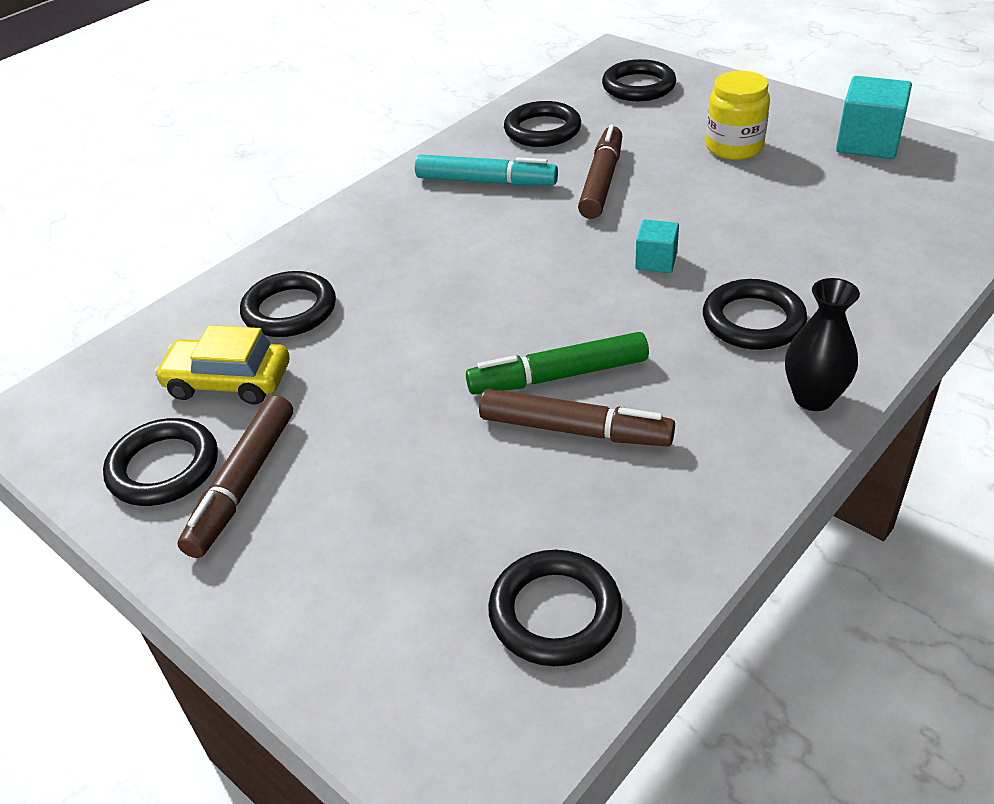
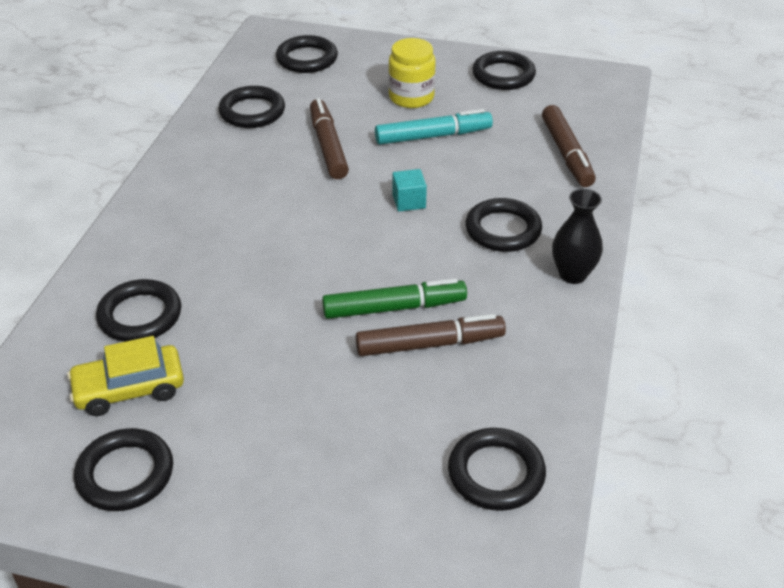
camera: 30 degrees left, 0 degrees up
(243, 483) = (203, 463): brown marker -> brown marker (566, 153)
(485, 181) = (233, 166): turquoise marker -> turquoise marker (432, 136)
(559, 376) = (393, 308): green marker -> green marker turned 150 degrees counterclockwise
(868, 143) = (503, 75): turquoise cube -> black ring

